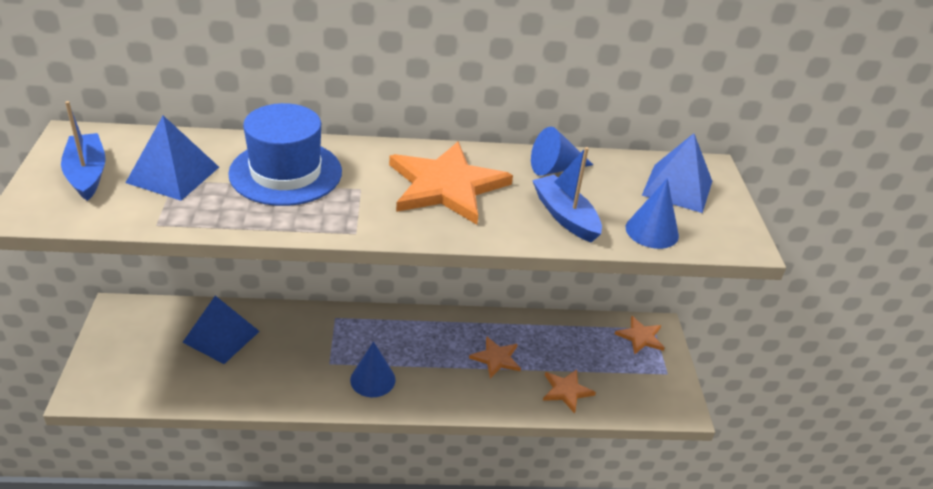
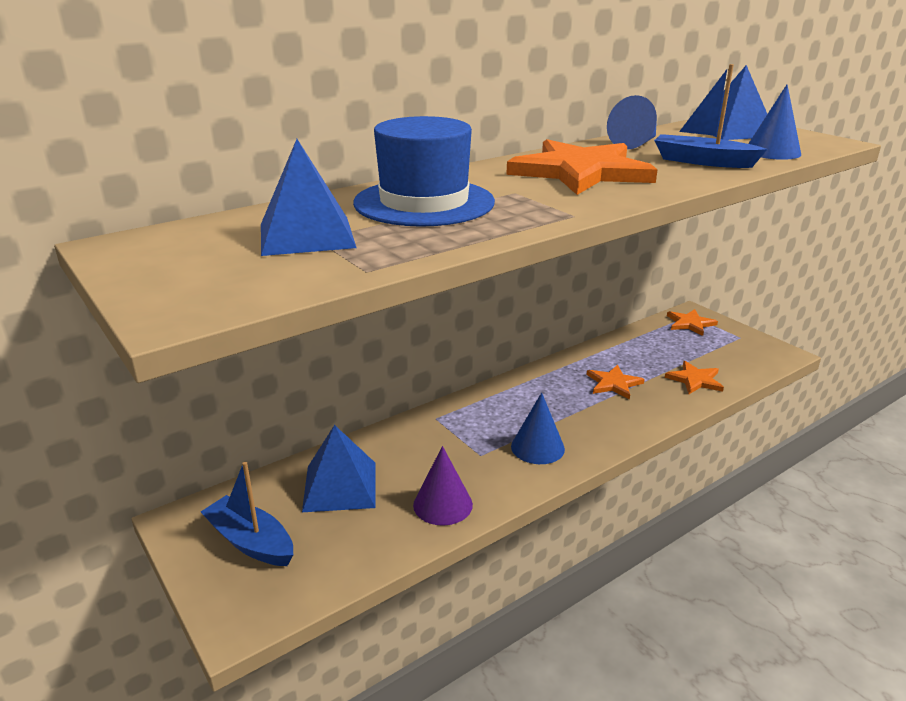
camera: 30 degrees left, 10 degrees down
(87, 174) = (197, 264): blue boat -> blue boat (250, 542)
(263, 386) = (442, 504): none -> purple cone

